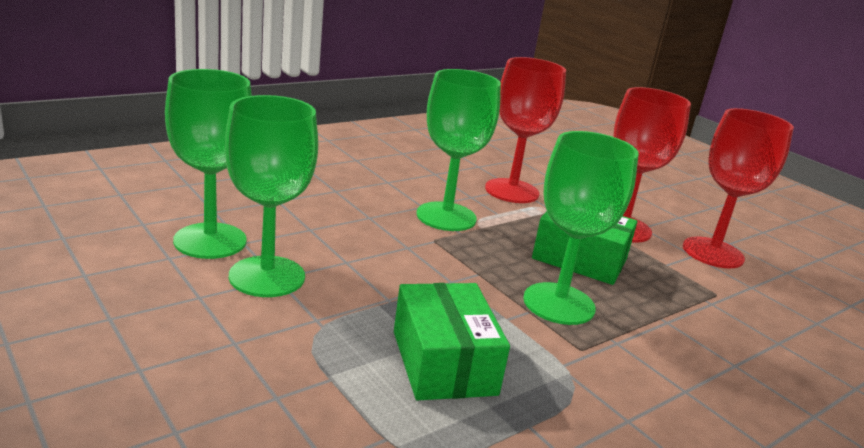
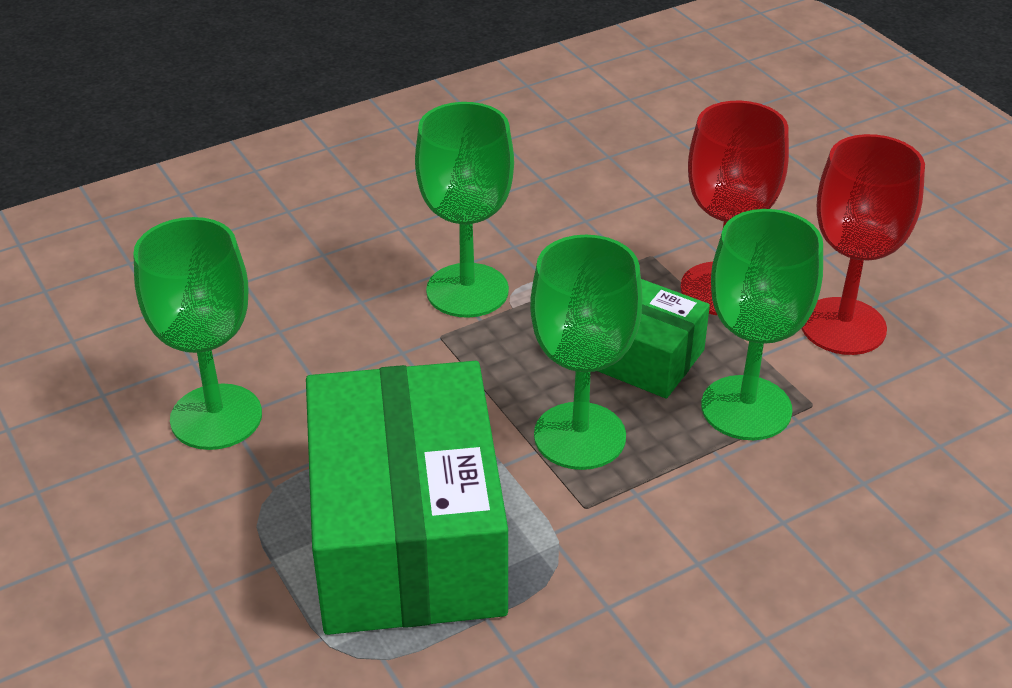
camera: 10 degrees right, 15 degrees up
(210, 241) = (152, 363): green goblet -> green goblet (746, 408)
(444, 362) = (407, 535): green box -> green box, size x1.80
(511, 191) = (577, 228): red goblet -> none

